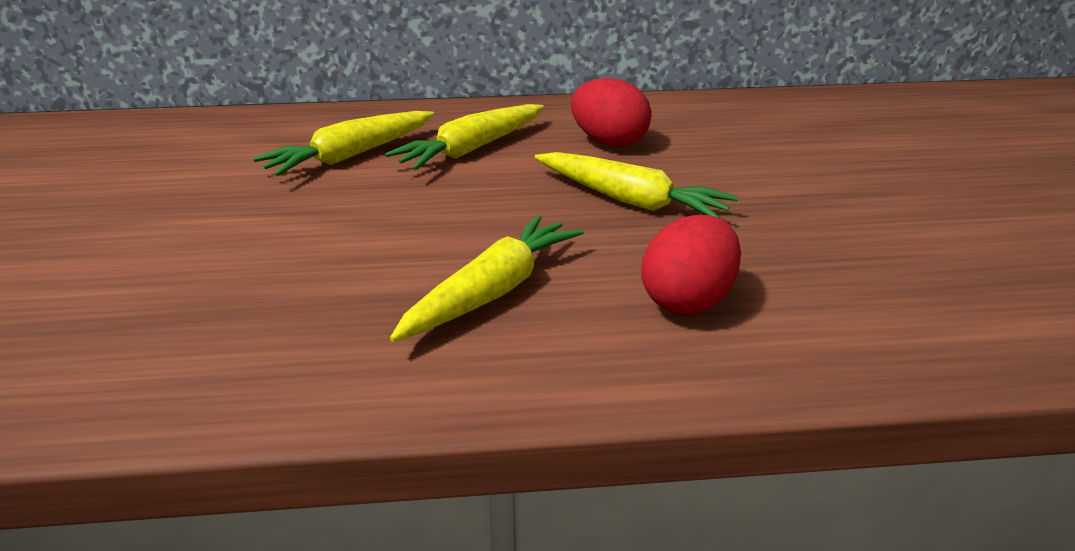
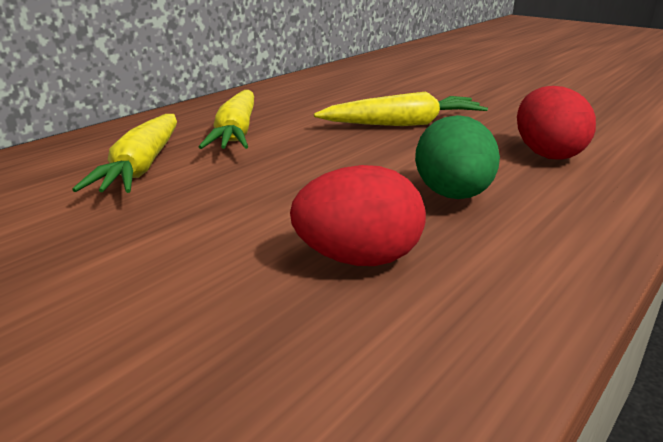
camera: 45 degrees left, 5 degrees down
(492, 292) = (453, 195): yellow carrot -> green egg
(609, 142) = (318, 103): red egg -> red egg (358, 259)

